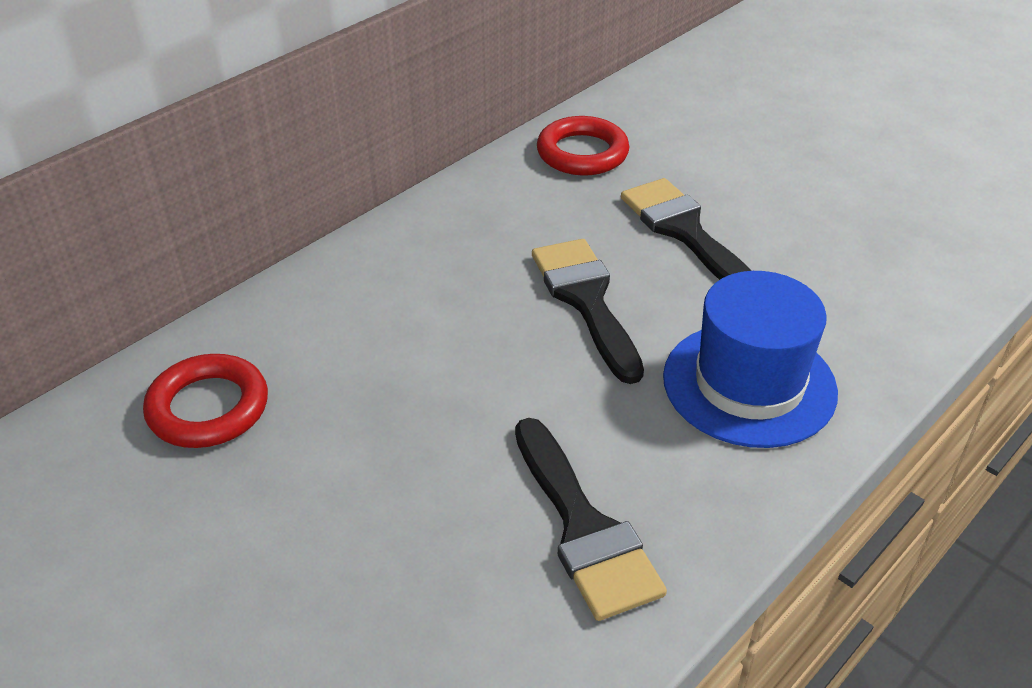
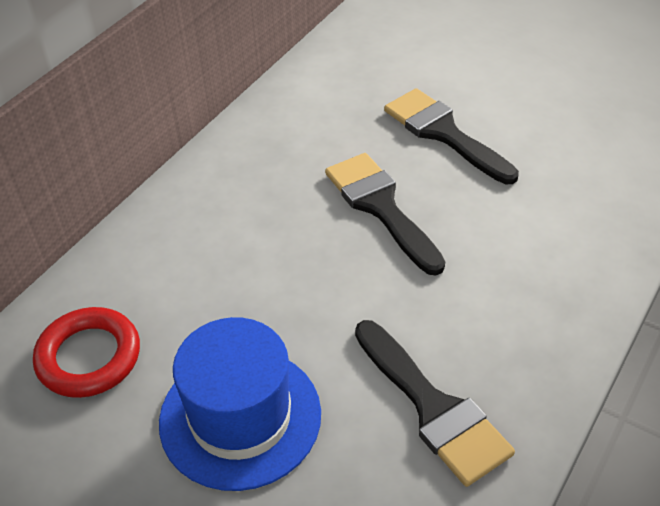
camera: 10 degrees left, 5 degrees up
(582, 153) = (341, 74): red ring -> none
(749, 384) = (530, 259): blue hat -> blue hat (240, 417)

